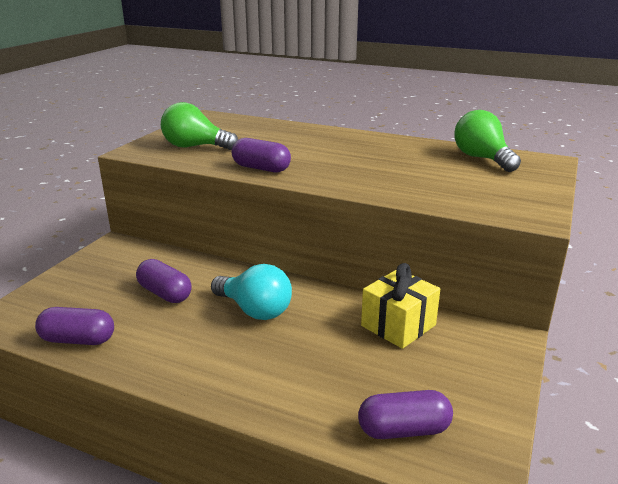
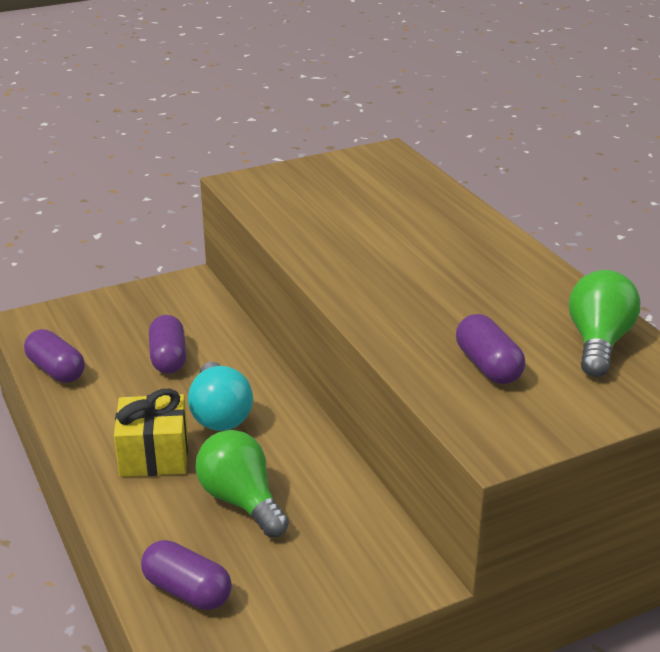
camera: 40 degrees right, 5 degrees up
(195, 147) = (303, 197): green light bulb -> green light bulb (241, 501)
(261, 168) = (321, 254): purple capsule -> purple capsule (488, 366)
(398, 325) = (325, 501): yellow gift -> yellow gift (154, 455)

